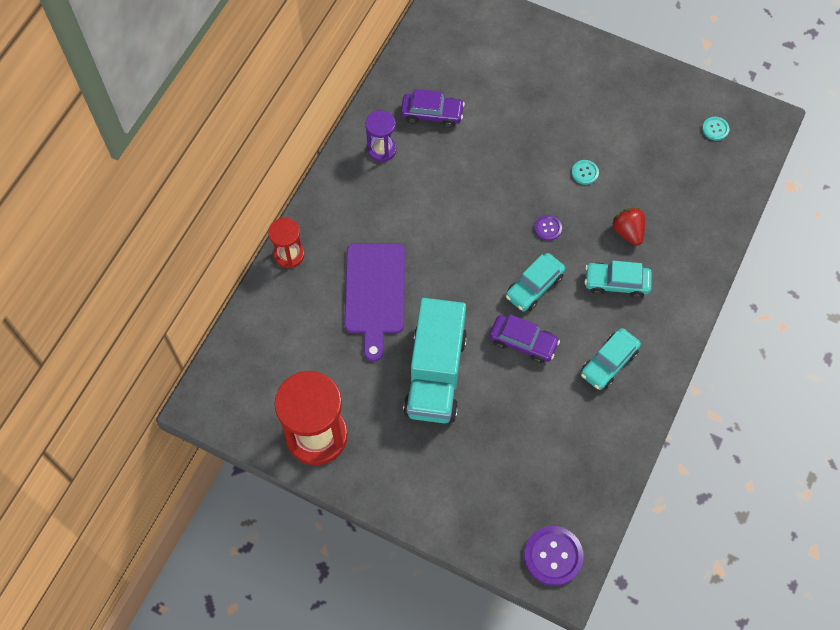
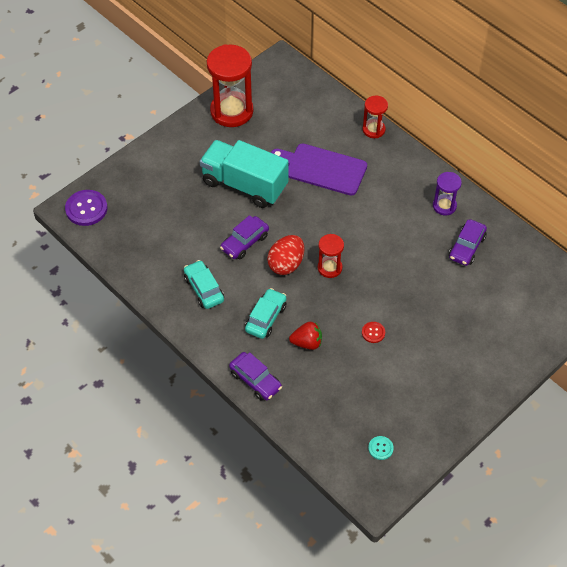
camera: 110 degrees right, 10 degrees down
(519, 240) = (329, 268): none -> red hourglass
(534, 286) = (286, 264): turquoise car -> red egg
(548, 228) = (332, 290): purple button -> none
(585, 173) = (373, 333): turquoise button -> red button
(698, 266) = (255, 380): none -> purple car

